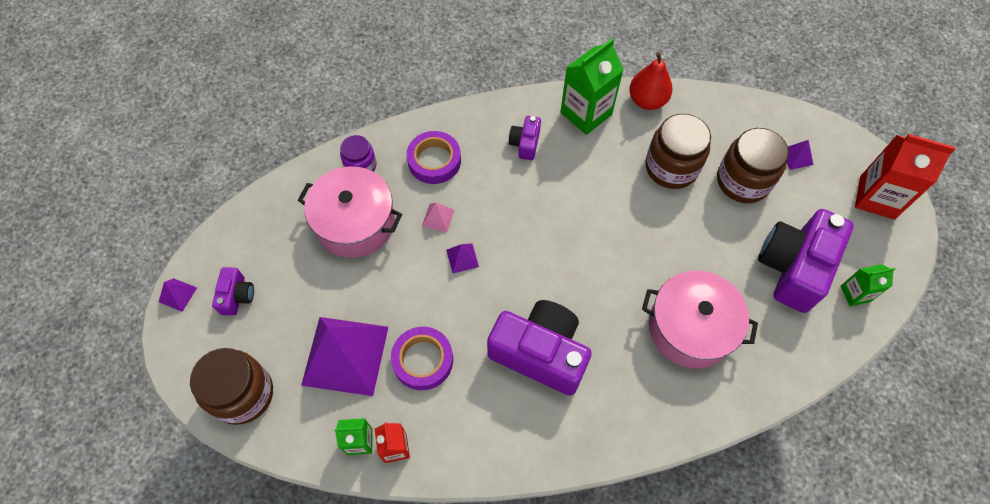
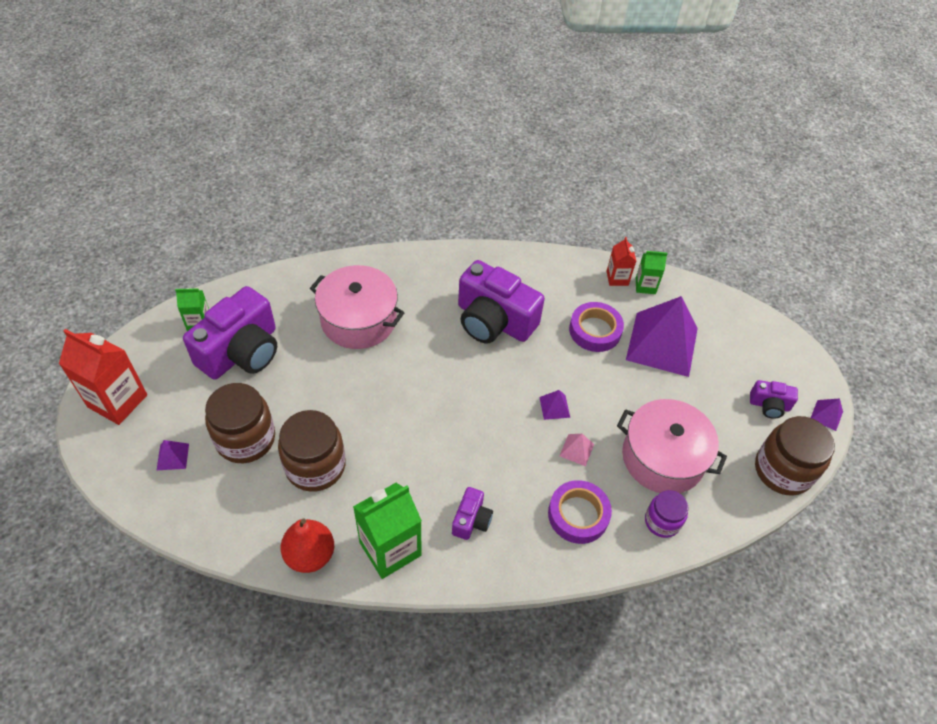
camera: 175 degrees left, 10 degrees down
(237, 296) = (769, 405): purple camera -> purple camera turned 90 degrees counterclockwise
(243, 394) = (745, 329): brown jar -> brown jar (782, 470)

